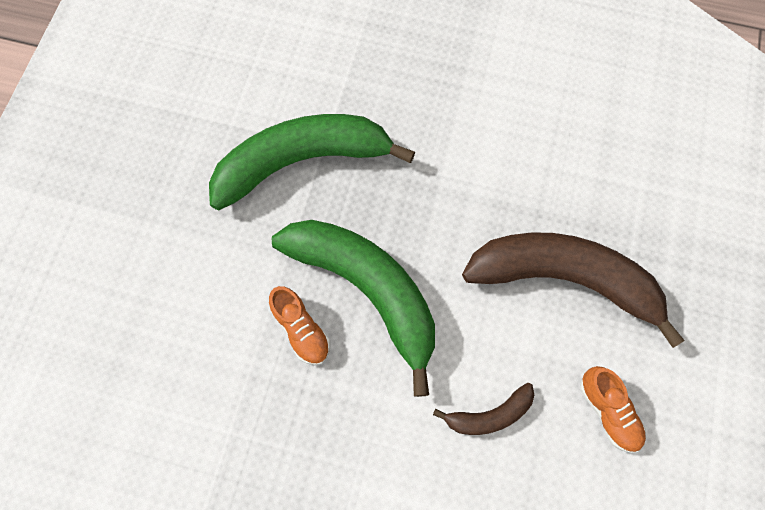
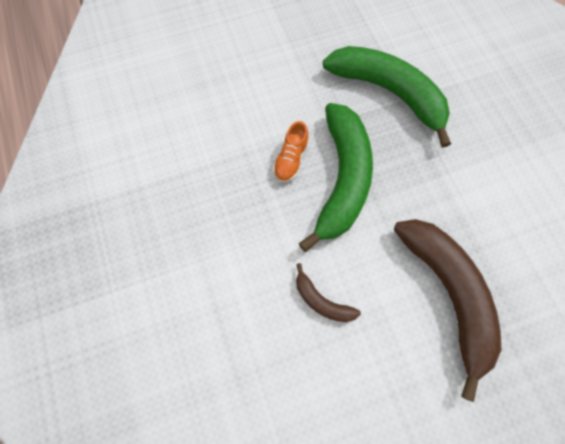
camera: 55 degrees right, 0 degrees up
(608, 411) = (381, 379): orange shoe -> none

